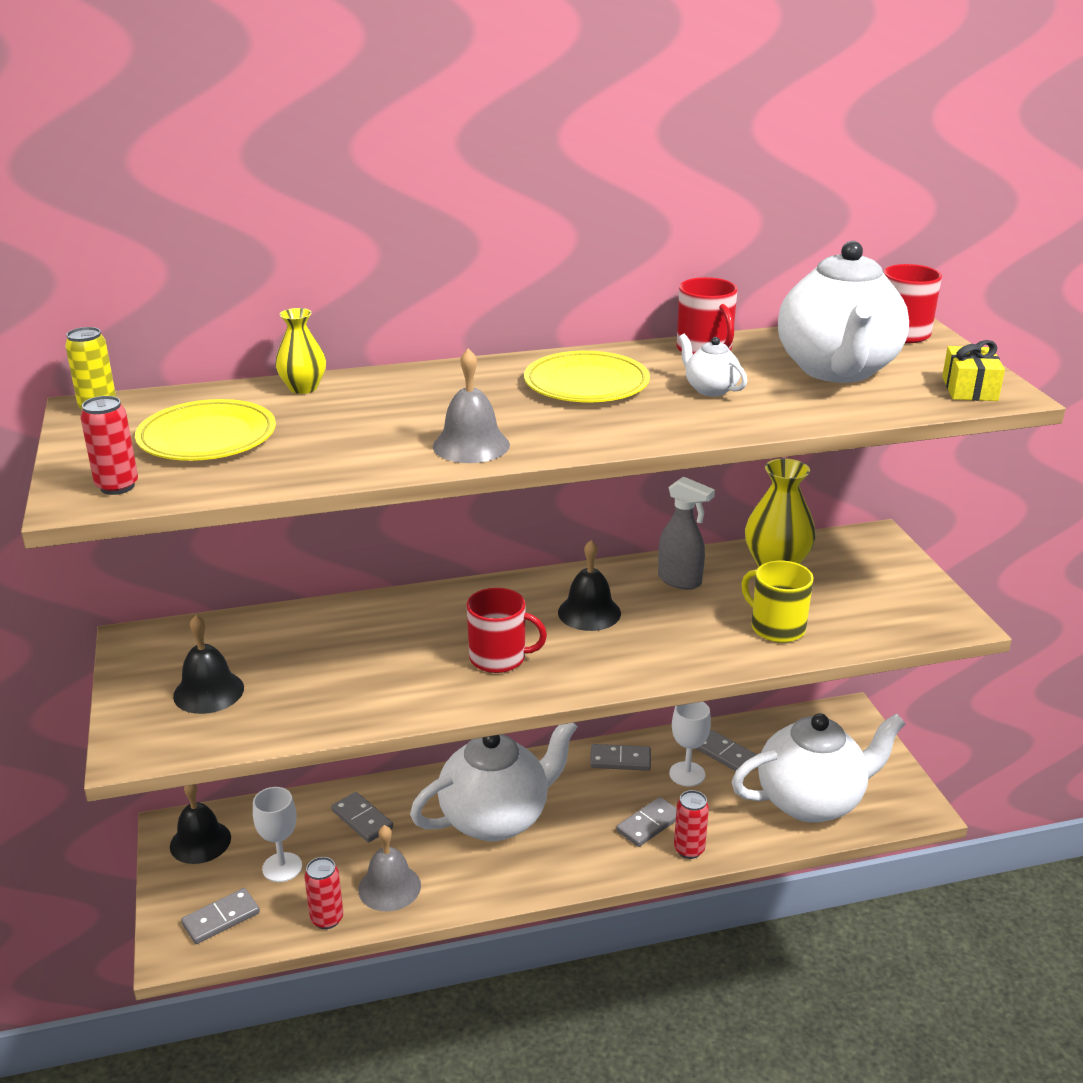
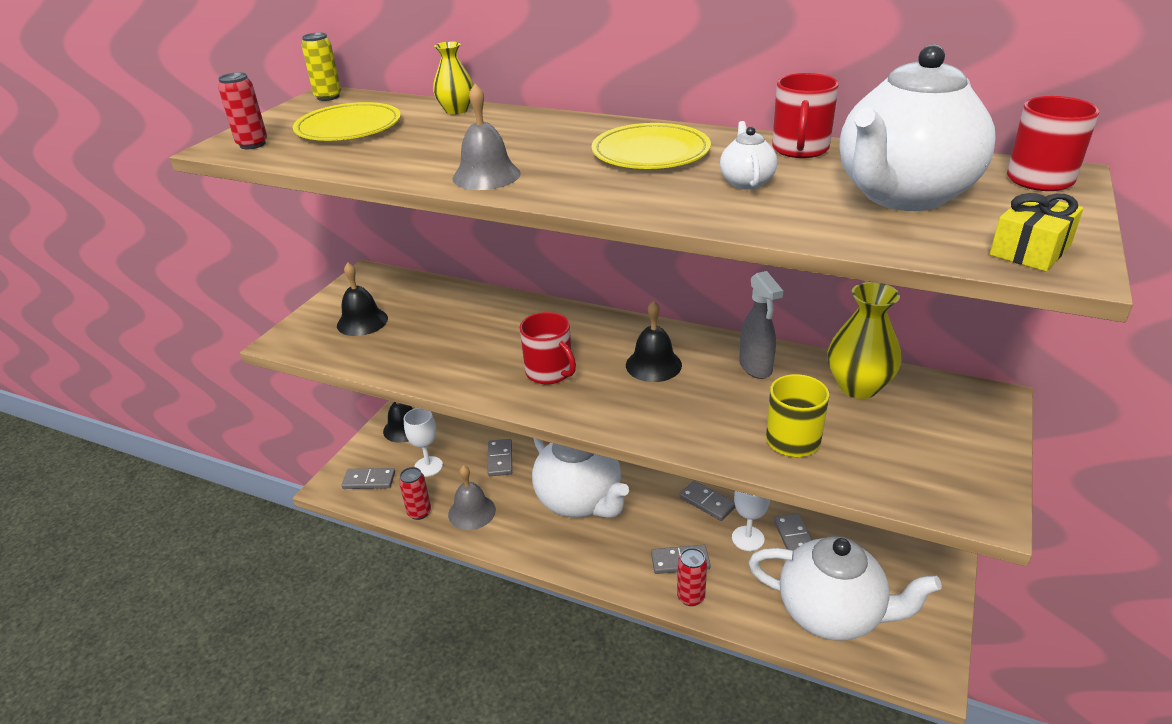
camera: 40 degrees right, 5 degrees up
(496, 818) = (580, 501): white teapot -> white teapot turned 45 degrees clockwise

